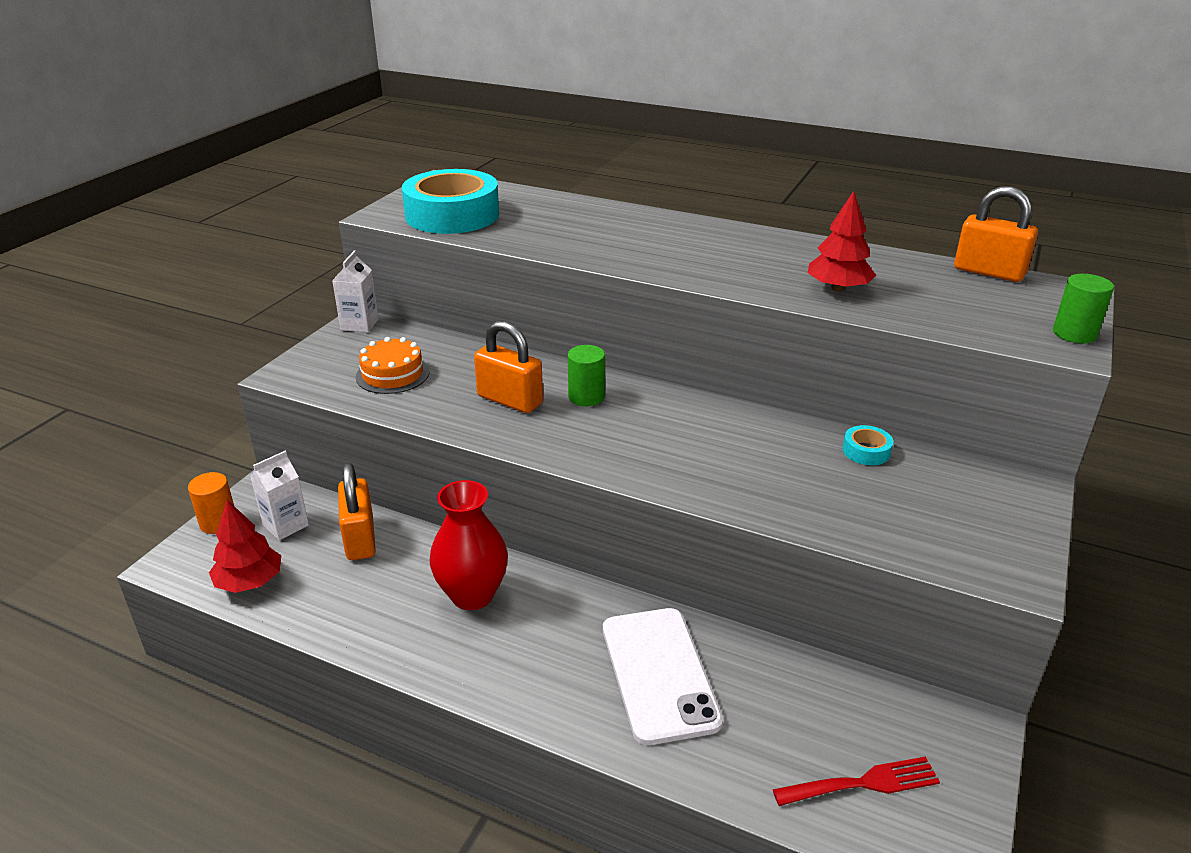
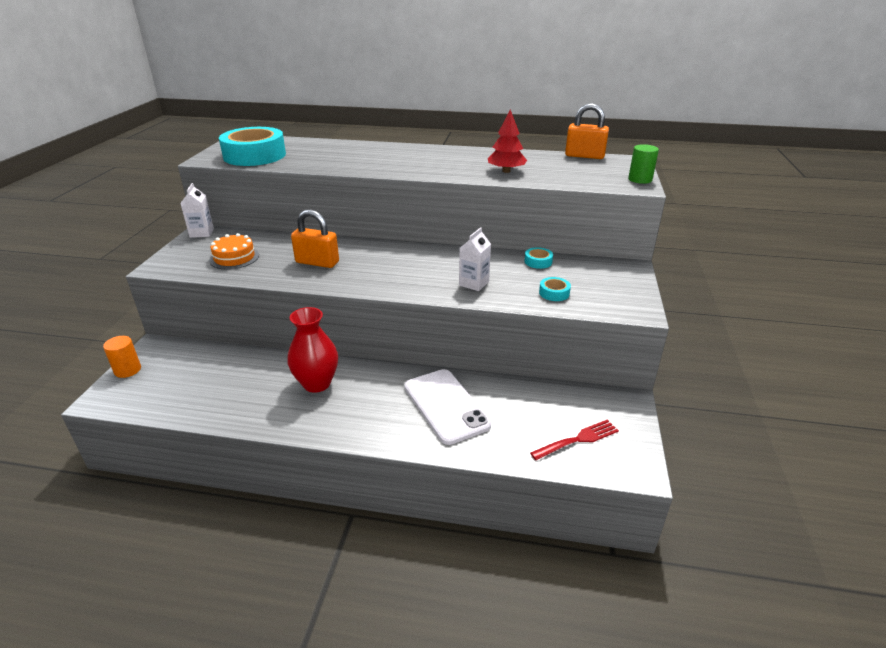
camera: 15 degrees left, 0 degrees up
(249, 582) = (161, 401): red tree -> none
(285, 525) = (177, 364): white carton -> white carton (474, 283)
(360, 539) = (231, 364): orange padlock -> none
(586, 397) = (365, 255): green cylinder -> none
(875, 517) = (554, 293): none -> turquoise tape

